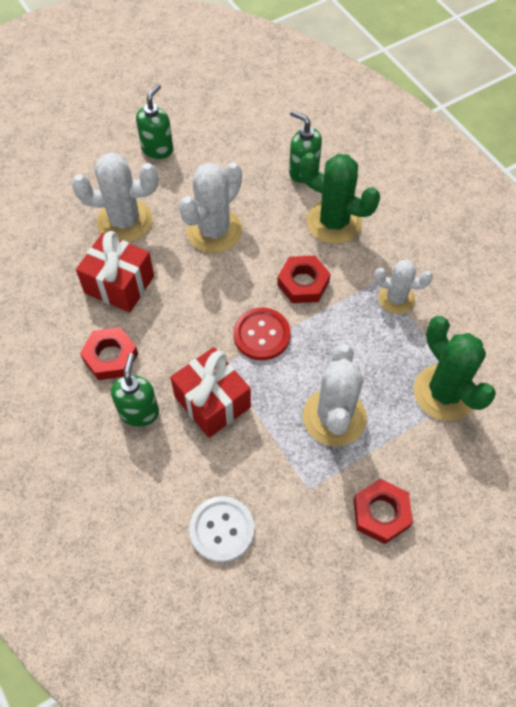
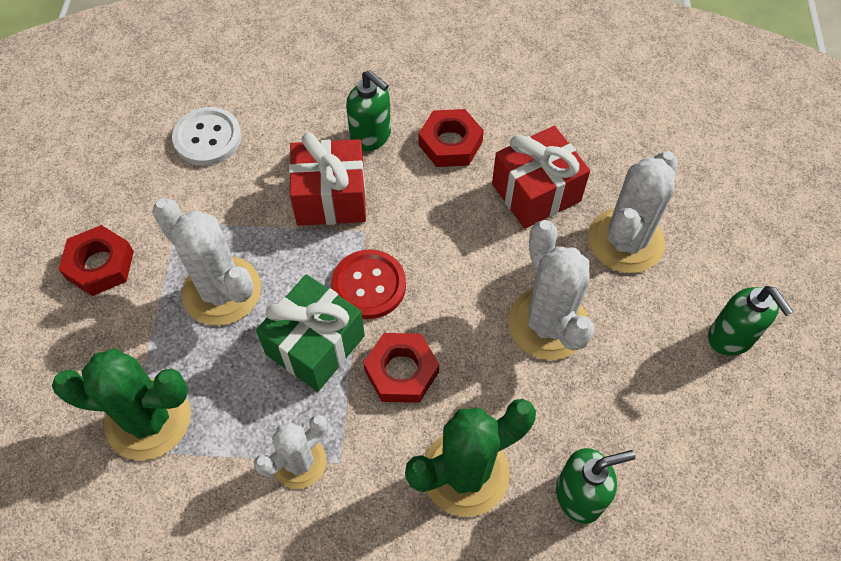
camera: 125 degrees right, 0 degrees up
(324, 337) = (315, 345): none -> green gift

